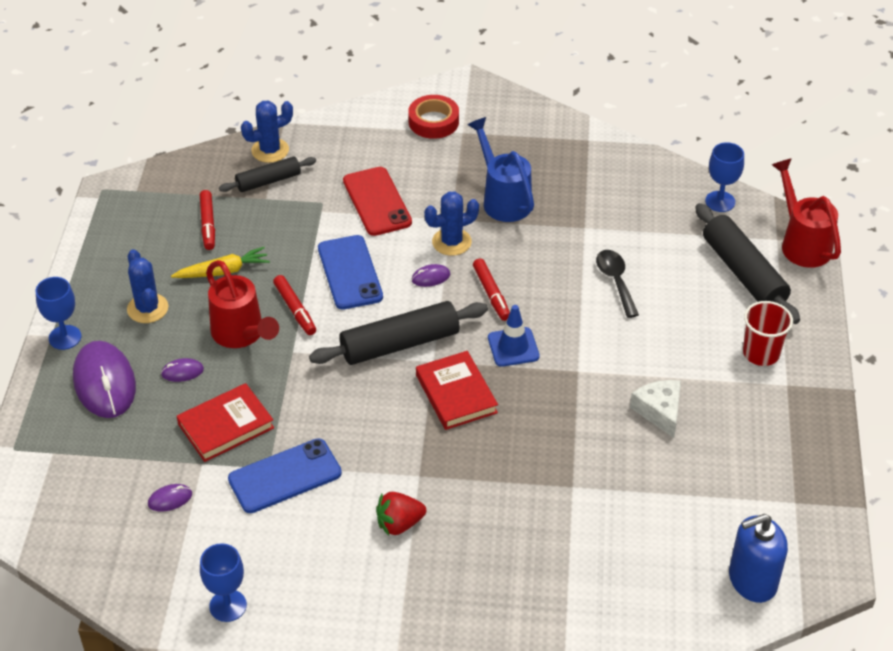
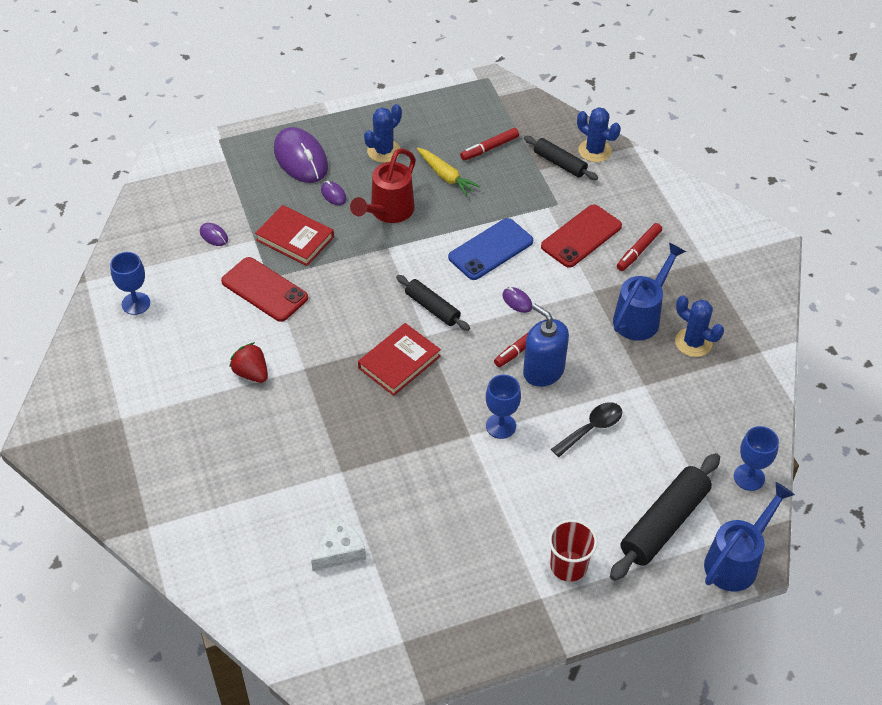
camera: 65 degrees right, 5 degrees up
(65, 337) = (331, 121): blue goblet -> blue goblet (501, 426)
(104, 383) = (300, 158): purple mouse -> purple mouse turned 75 degrees counterclockwise
(285, 476) = (264, 289): blue phone -> red phone
(295, 309) = (431, 232): red marker -> red marker (638, 251)
(399, 344) = (432, 308): black rolling pin -> black rolling pin, size x0.60
(433, 122) = (704, 237): red tape -> none
(451, 242) = (566, 300): blue cactus -> blue cactus (693, 342)
(513, 347) = (471, 382): blue traffic cone -> none
(659, 411) = (455, 507): white cheese -> white cheese (339, 550)
(752, 580) = (301, 631): blue soap dispenser -> blue soap dispenser (543, 371)
(802, 243) = (736, 561): red watering can -> blue watering can

